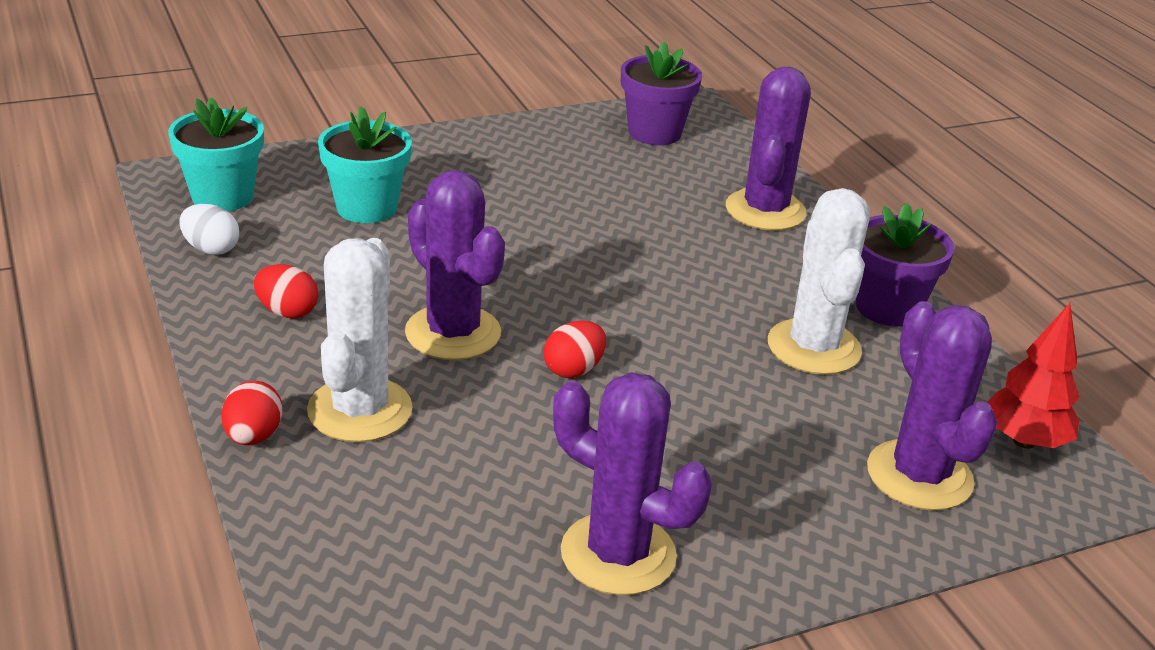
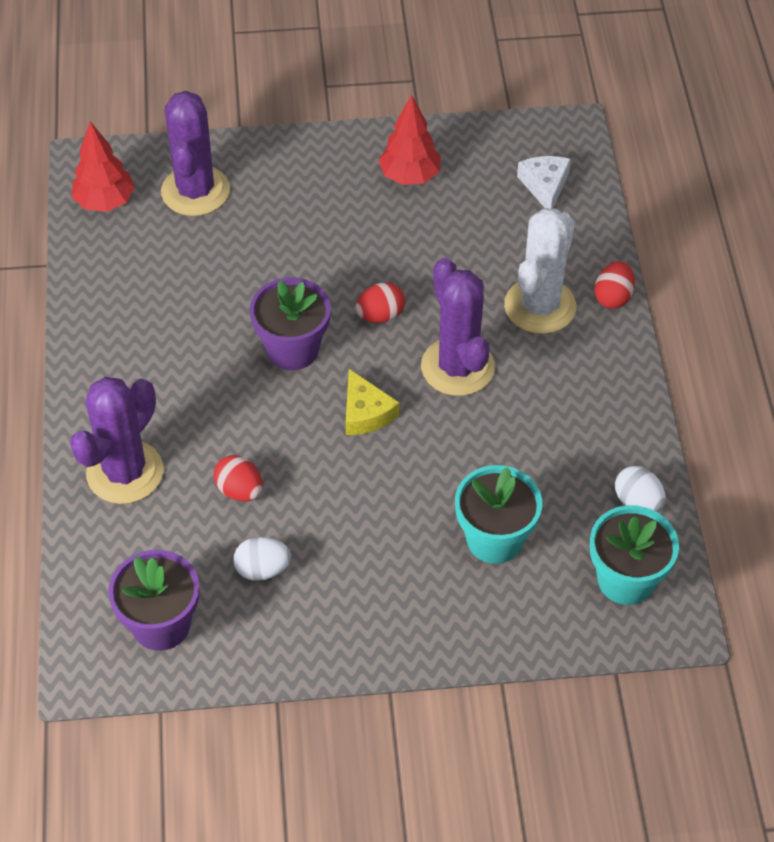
camera: 160 degrees left, 20 degrees up
(287, 312) = (580, 412): red egg -> red egg (239, 490)
(386, 579) = (545, 186): none -> white cheese
(545, 280) = (365, 413): none -> yellow cheese
(587, 168) = (262, 569): none -> white egg
(618, 554) = (409, 176): purple cactus -> red tree
(814, 347) = (191, 305): white cactus -> none
(887, 308) = (104, 334): purple flower pot -> purple flower pot (292, 349)

